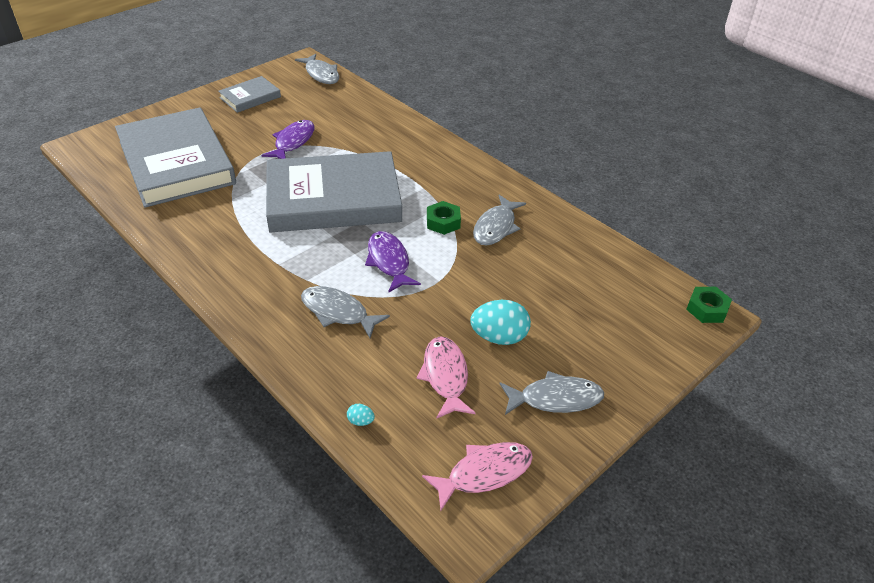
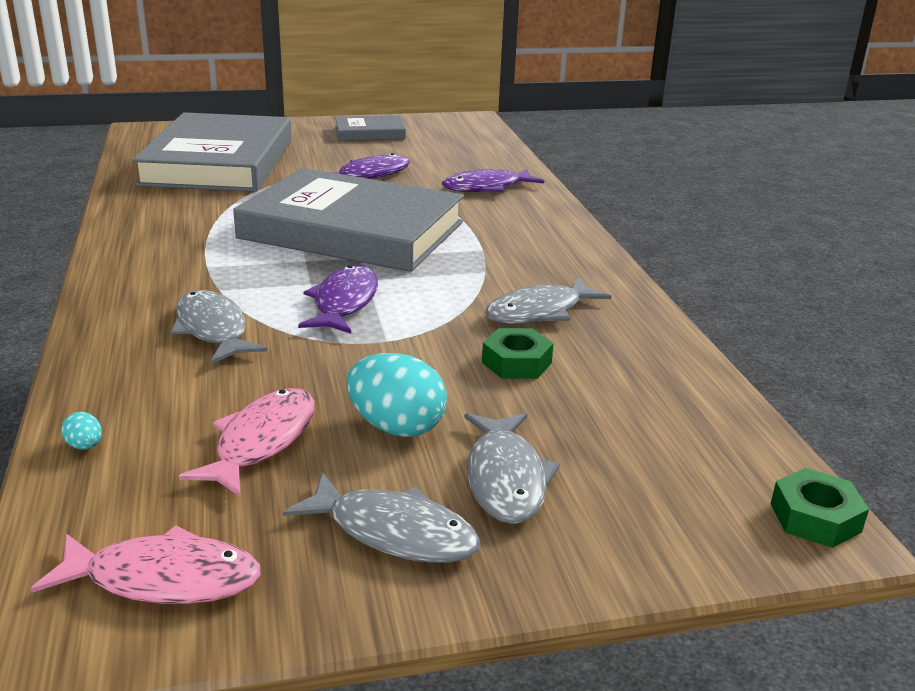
camera: 30 degrees right, 15 degrees down
(321, 74) = (478, 132): grey fish -> grey fish (505, 479)
(376, 130) = (486, 188): none -> purple fish
(443, 222) = (468, 287): green nut -> green nut (516, 362)

